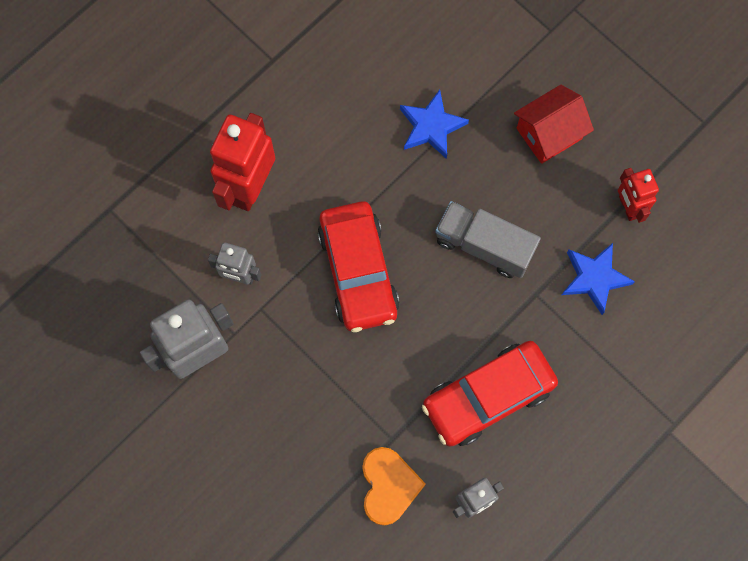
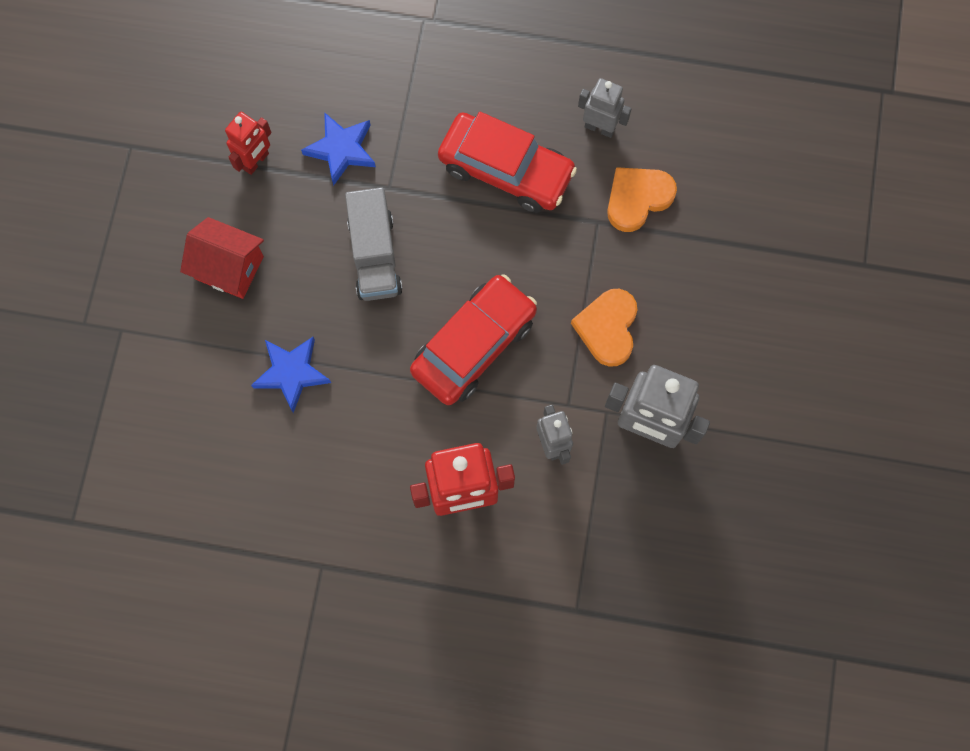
camera: 125 degrees left, 0 degrees up
(298, 382) = (607, 328): none -> orange heart

